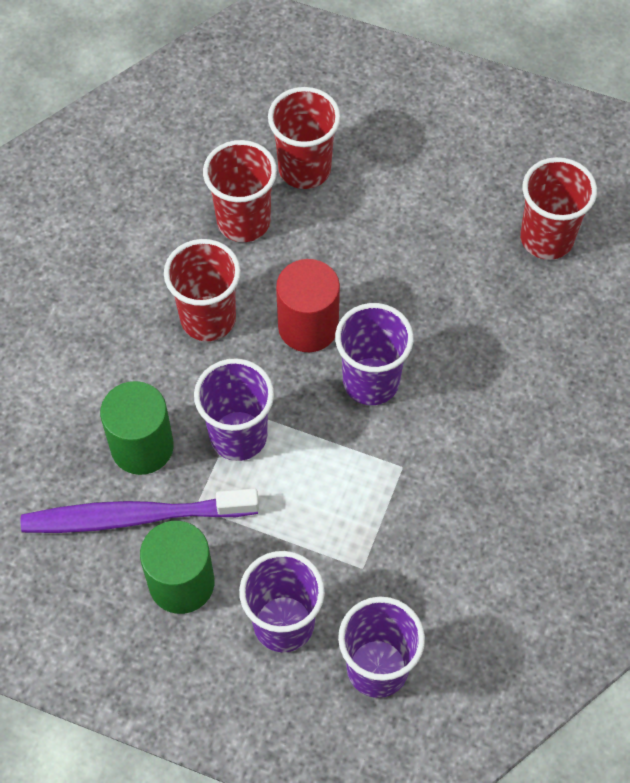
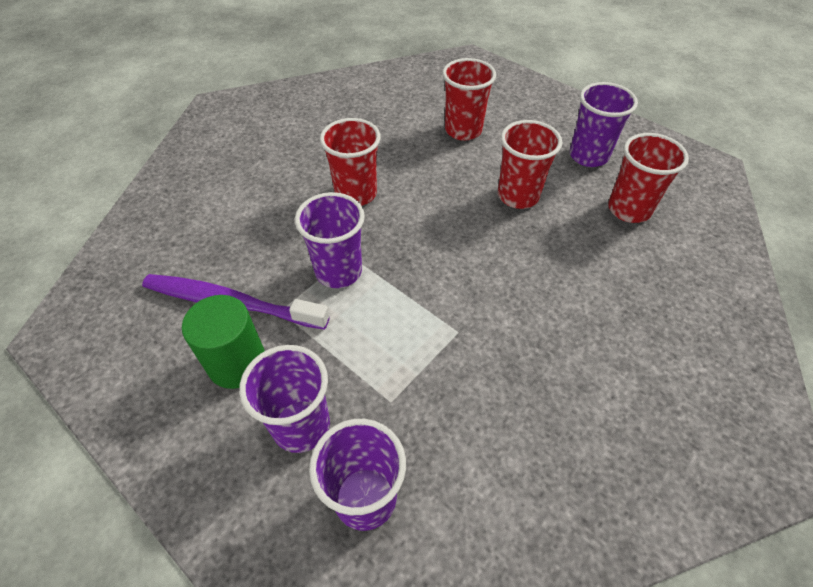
camera: 20 degrees right, 10 degrees down
(142, 446) = (265, 258): green cylinder -> none
(243, 221) = (408, 147): red cup -> red cup (518, 196)
(308, 326) = (425, 217): red cylinder -> none
(371, 381) = (457, 264): purple cup -> purple cup (588, 156)

